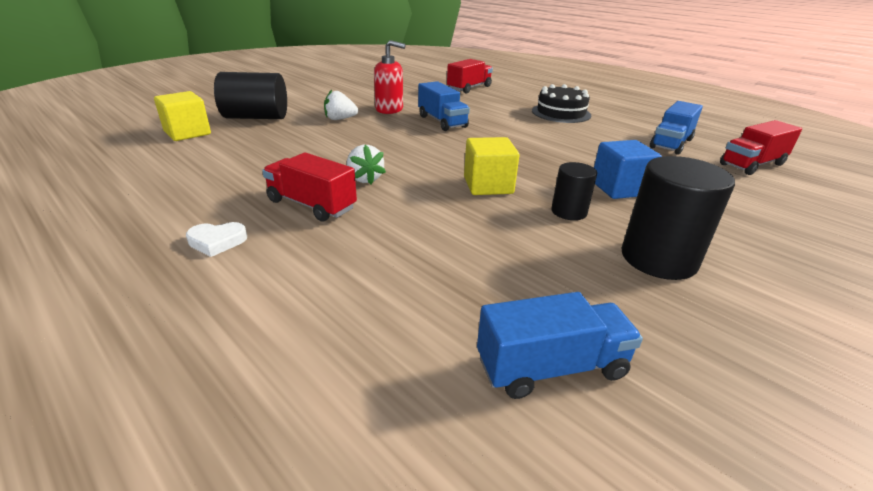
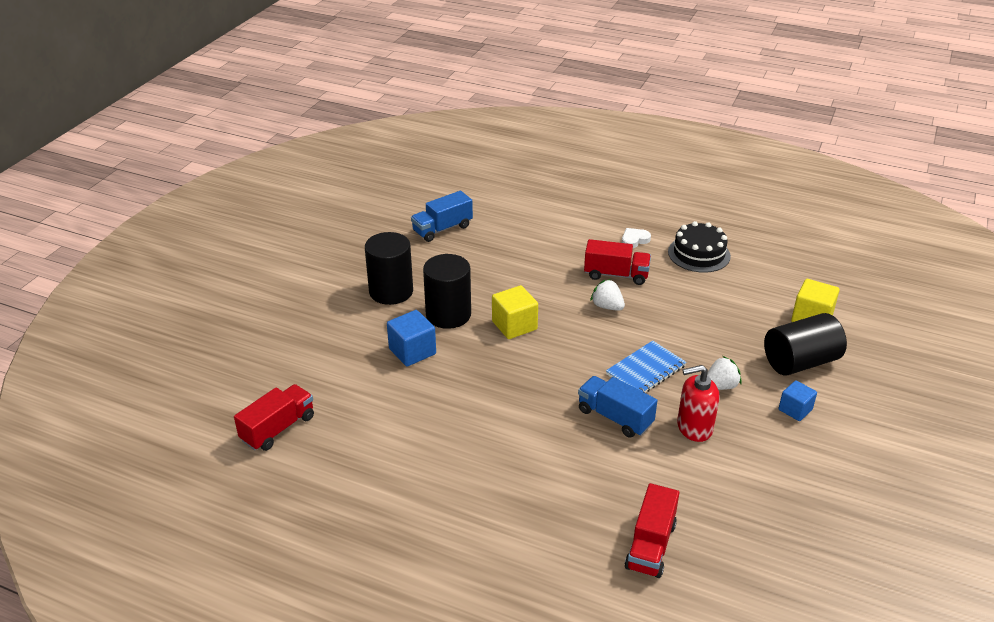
camera: 160 degrees right, 5 degrees up
(307, 103) = (795, 409): none -> blue cube
(387, 135) = (645, 370): none -> blue notebook
(561, 113) = (487, 494): black cake -> black cake (699, 254)
(569, 212) = (448, 314): black cylinder -> black cylinder, size x1.77
(671, 143) = (352, 449): blue truck -> none

